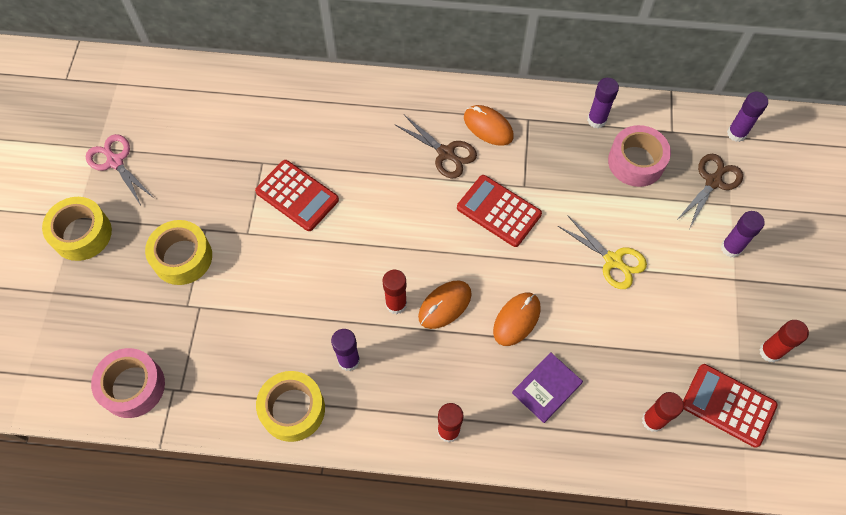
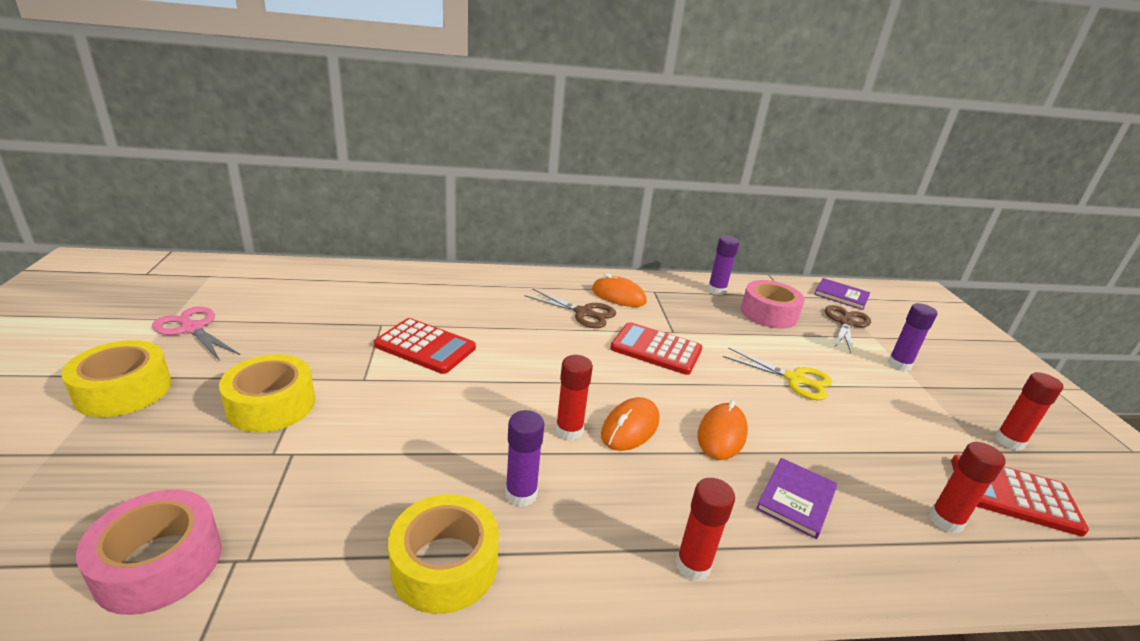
camera: 15 degrees left, 35 degrees down
(736, 133) = (841, 295): purple glue stick -> purple book

